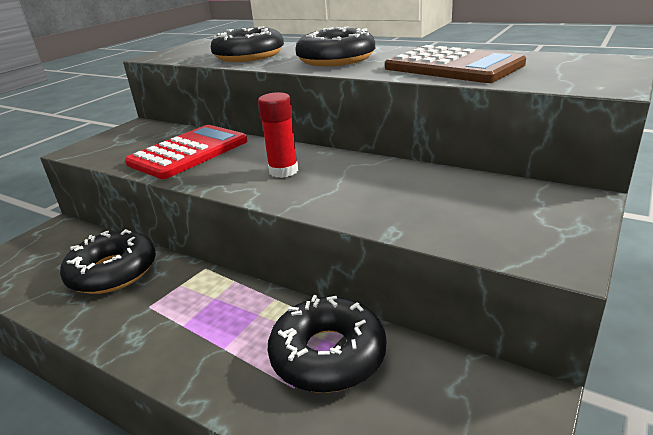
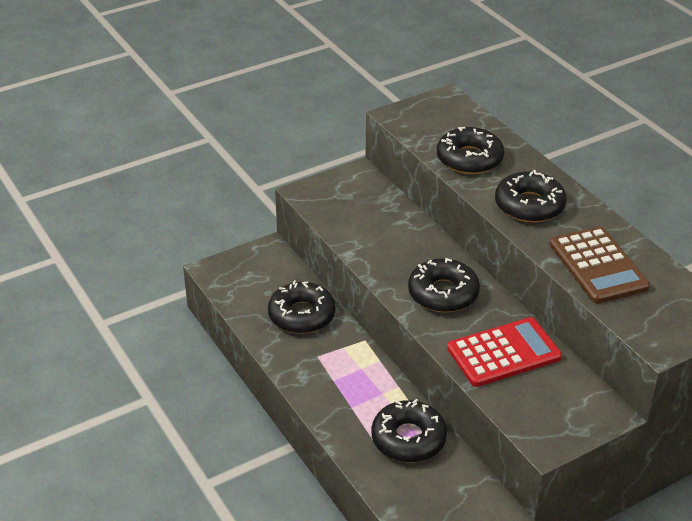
camera: 25 degrees right, 10 degrees up
(188, 152) = (386, 236): red calculator -> red calculator (503, 353)
(283, 171) = (443, 293): red glue stick -> black donut

